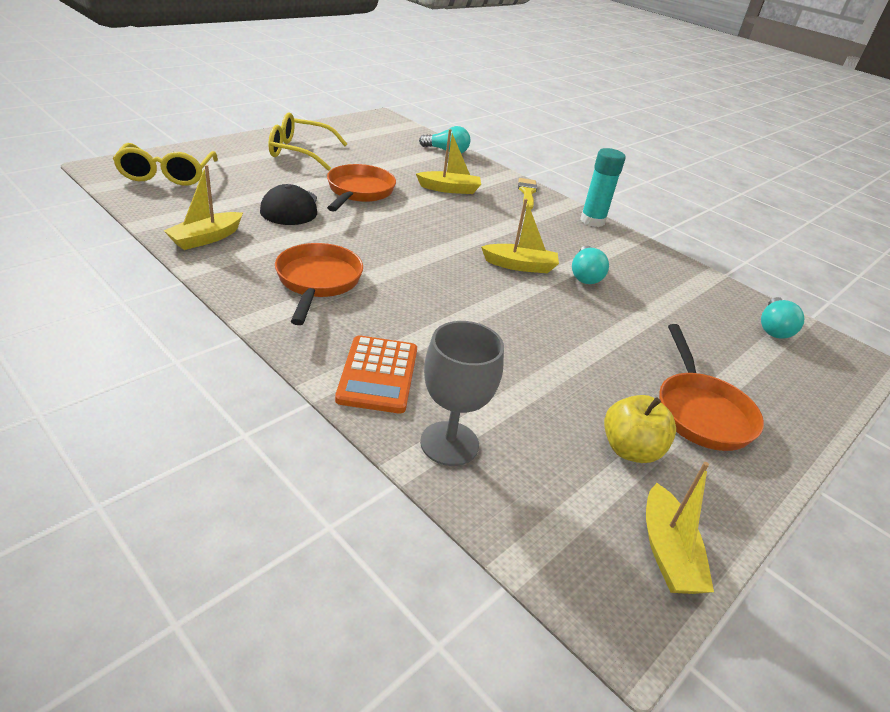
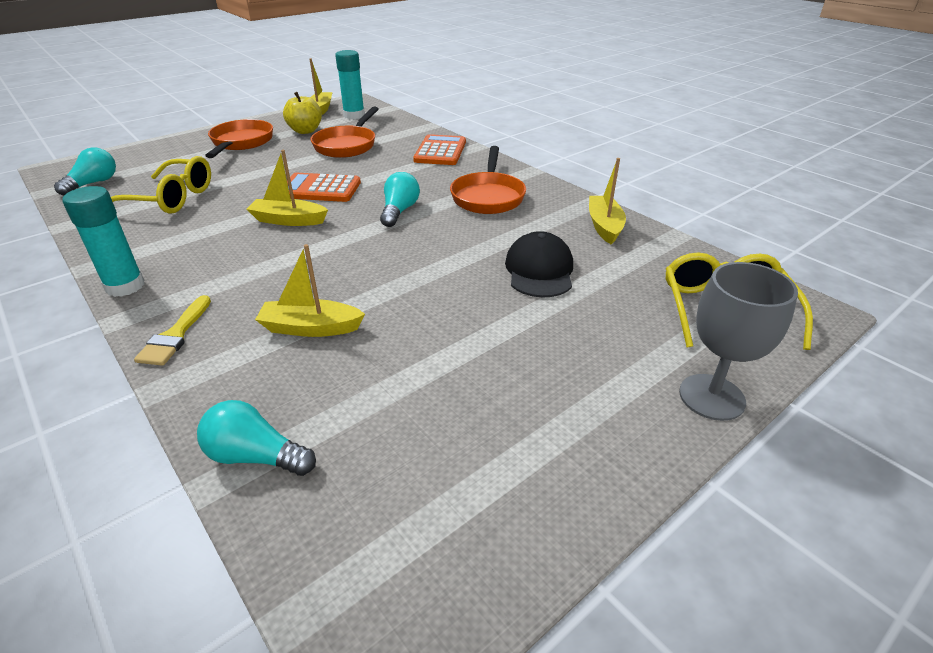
camera: 170 degrees left, 0 degrees up
(206, 238) = (604, 226): yellow boat -> yellow boat turned 45 degrees counterclockwise
(300, 152) = (569, 399): yellow glasses -> yellow glasses (171, 199)
(359, 192) = (455, 306): orange pan -> orange pan (347, 145)
(449, 443) = (405, 131): grey goblet -> grey goblet (711, 397)
(515, 305) = (320, 189): none -> orange calculator
(577, 520) = (354, 115): none -> turquoise glue stick
(585, 275) = (225, 215): turquoise light bulb -> turquoise light bulb (399, 211)

